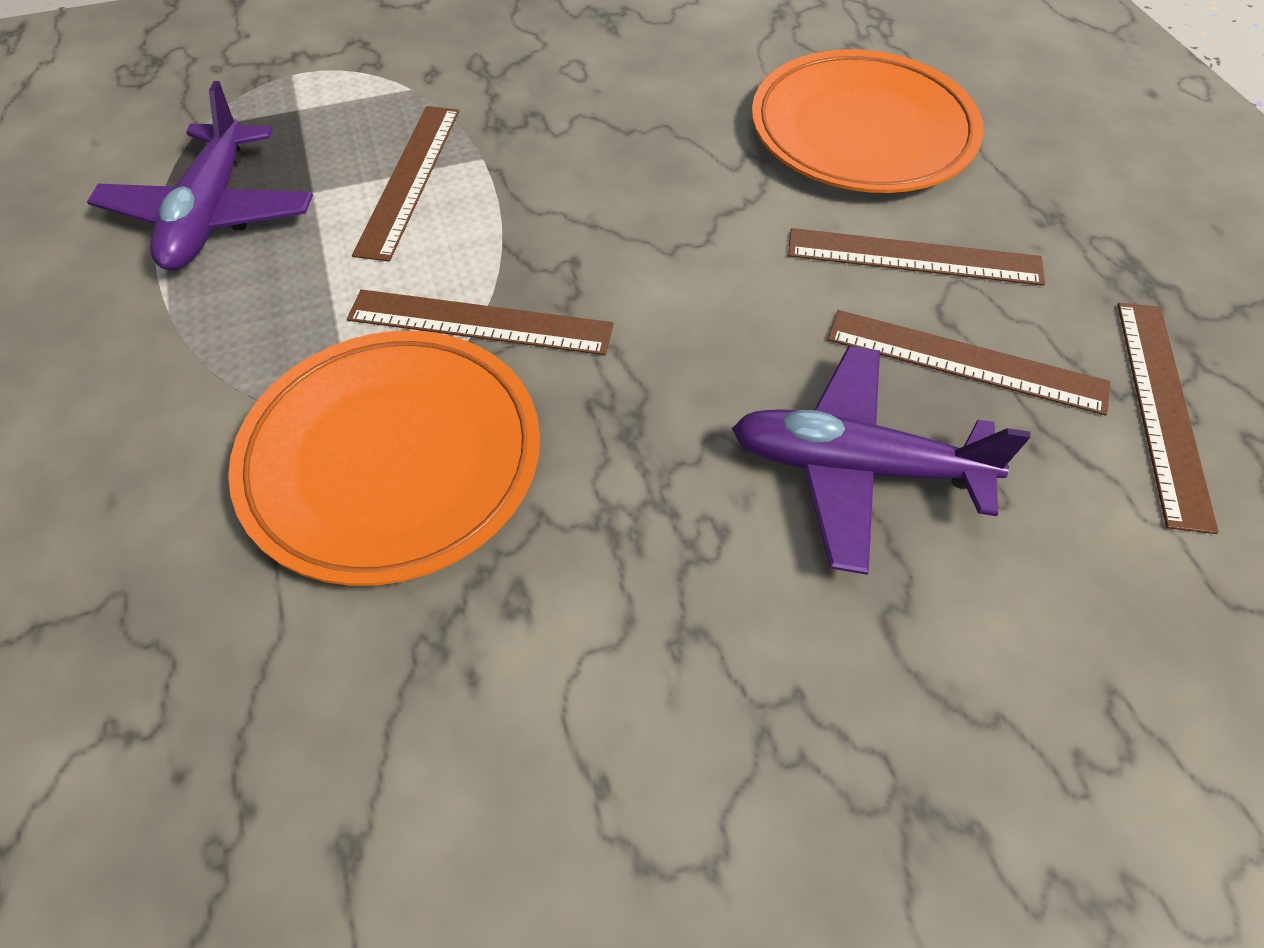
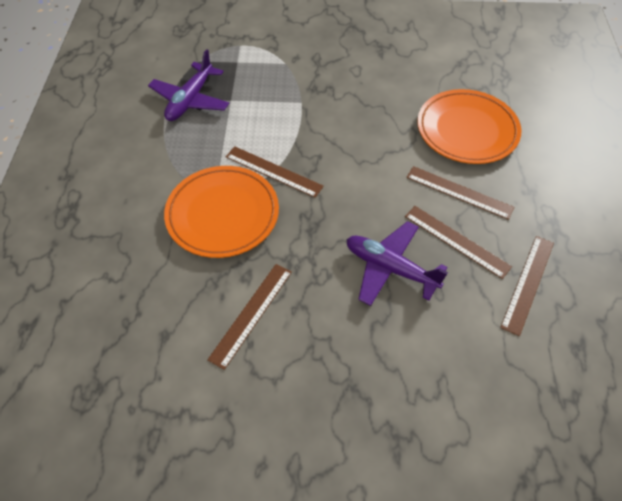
camera: 20 degrees right, 0 degrees up
(409, 179) = (269, 104): brown ruler -> brown ruler (251, 314)

